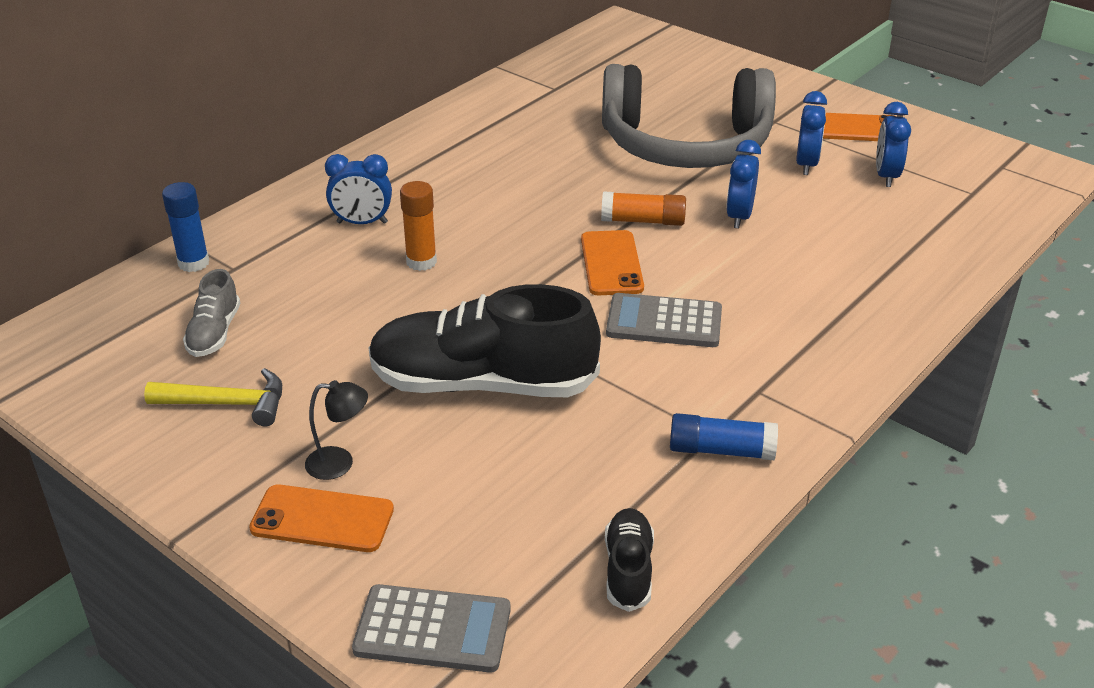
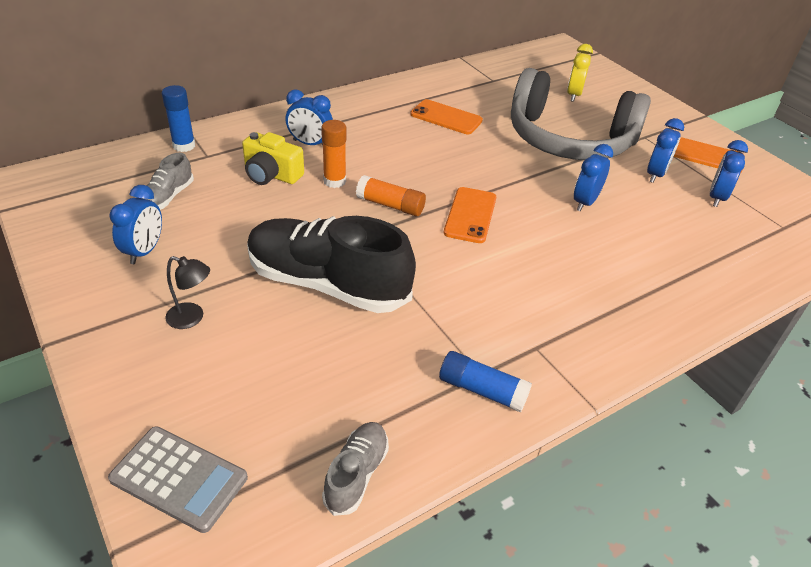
camera: 15 degrees right, 5 degrees up
(228, 404) = (144, 251): yellow hammer -> blue clock
(322, 519) = (154, 359): orange phone -> orange phone (446, 117)
(334, 272) = (271, 174): none -> yellow camera
(628, 570) = (356, 474): black shoe -> grey shoe
(643, 221) = (510, 189): orange glue stick -> orange glue stick (390, 205)
(664, 322) = (488, 271): grey calculator -> none
(665, 86) = (573, 95): none -> yellow clock

